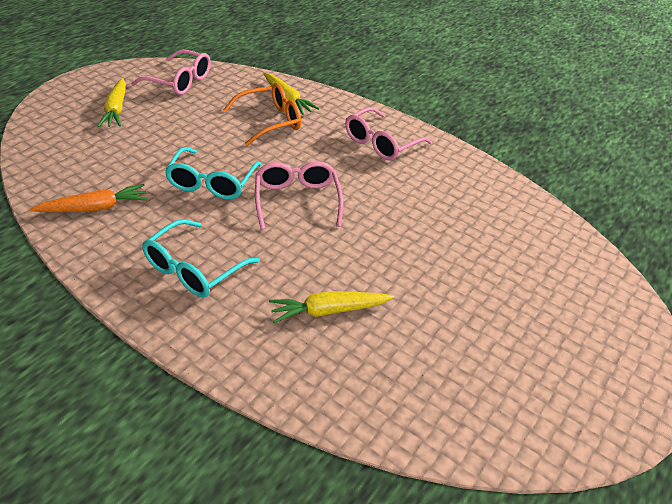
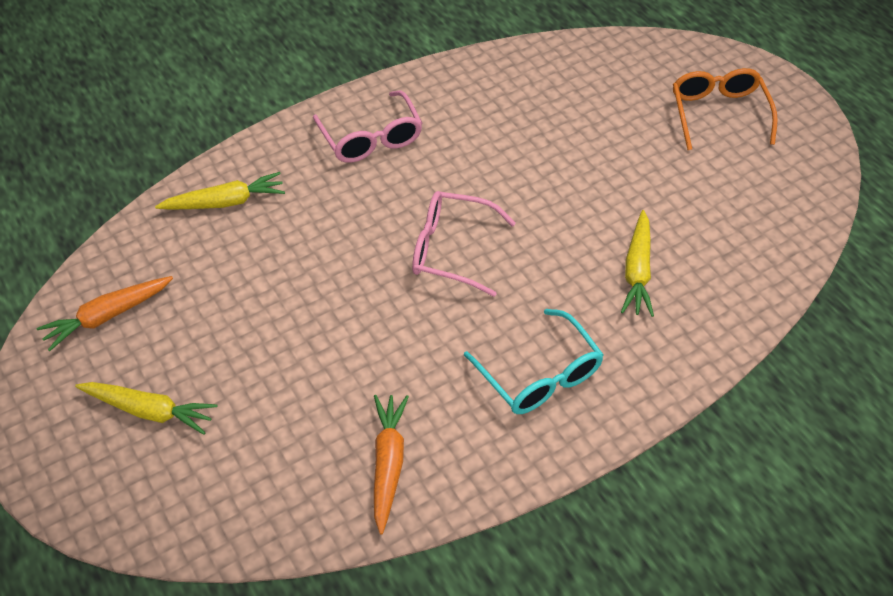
camera: 65 degrees left, 10 degrees up
(180, 81) = (108, 316): pink glasses -> orange carrot
(212, 183) = (384, 326): turquoise glasses -> none
(270, 121) = (270, 233): orange glasses -> orange glasses (718, 113)

